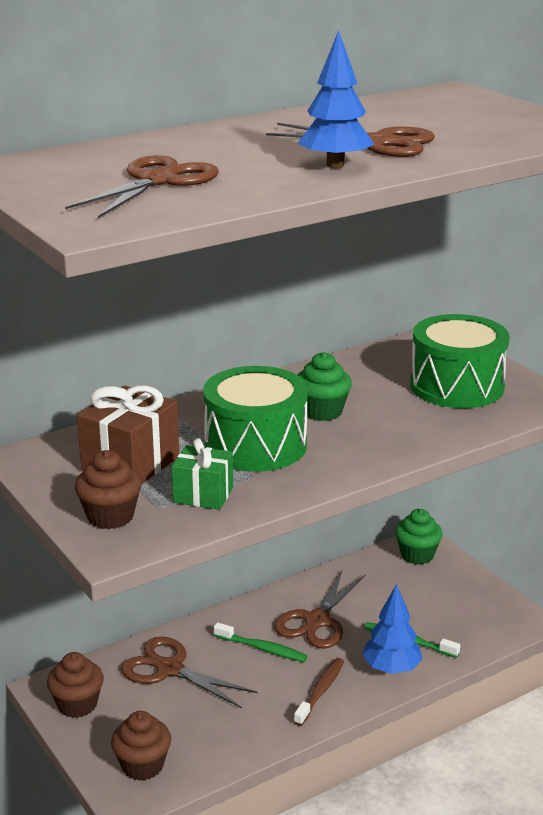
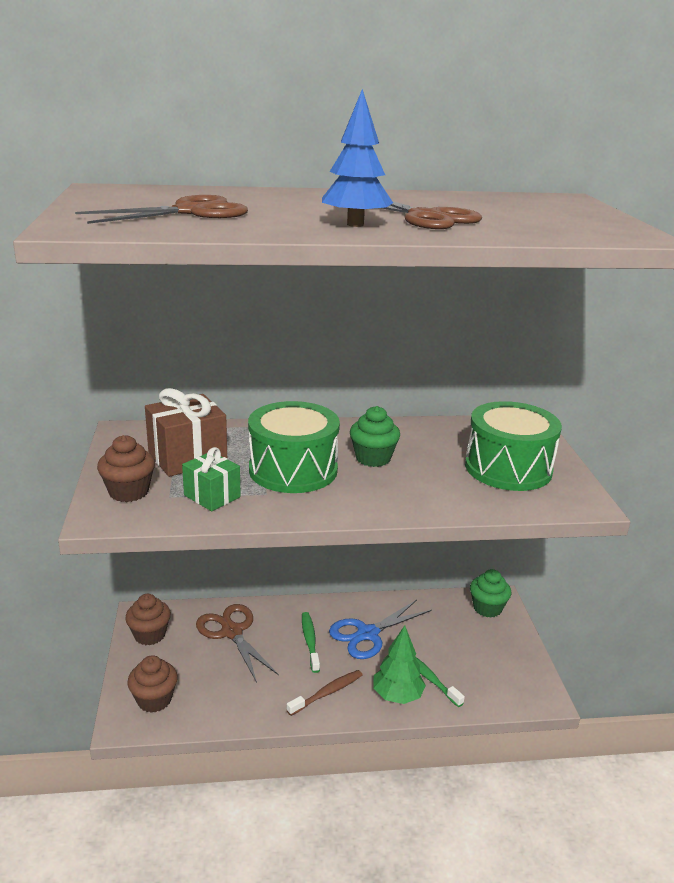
camera: 25 degrees right, 0 degrees up
(262, 649) = (310, 641): green toothbrush -> green toothbrush turned 150 degrees counterclockwise
(317, 621) = (367, 634): brown scissors -> blue scissors
(391, 669) = (397, 695): blue tree -> green tree

